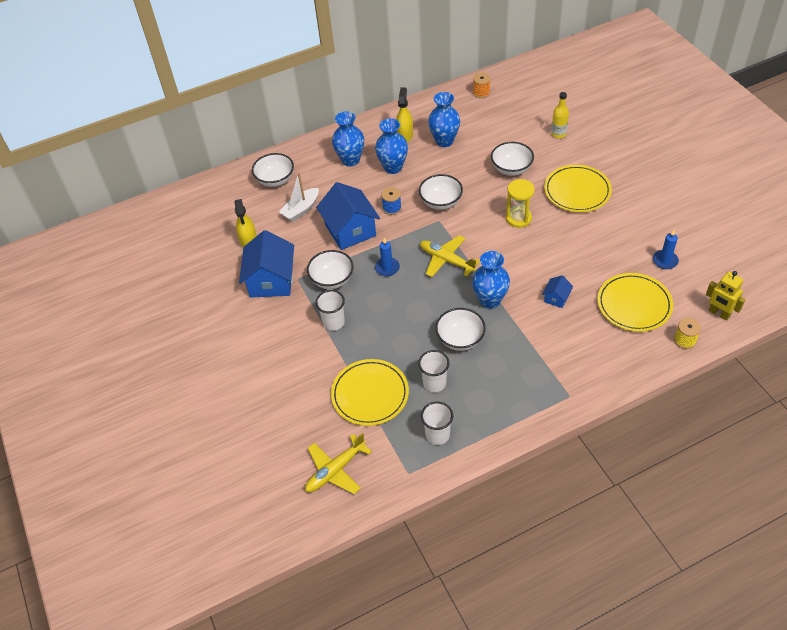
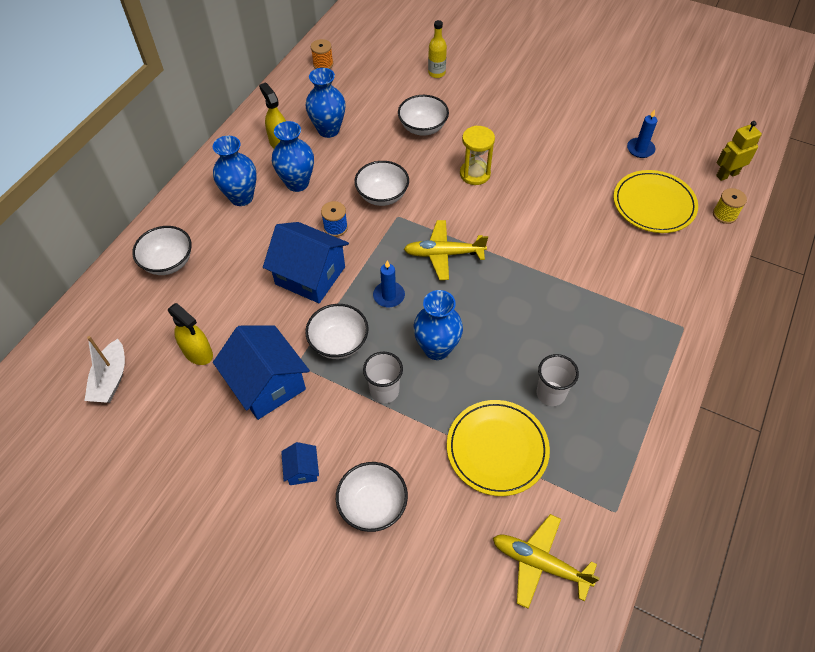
camera: 40 degrees left, 5 degrees up
(301, 210) = (231, 281): white boat -> white boat (111, 379)
(335, 470) = (540, 563): yellow plane -> yellow plane turned 105 degrees clockwise
(437, 435) = (605, 448): white cup -> none
(460, 339) = (532, 330): white bowl -> white bowl (373, 505)
(490, 300) = (524, 273): blue vase -> blue vase (437, 348)
(556, 298) = (582, 235): blue house -> blue house (302, 470)
(577, 191) = (504, 120): yellow plate -> none
(719, 313) = (727, 174): yellow robot -> yellow robot turned 150 degrees clockwise

